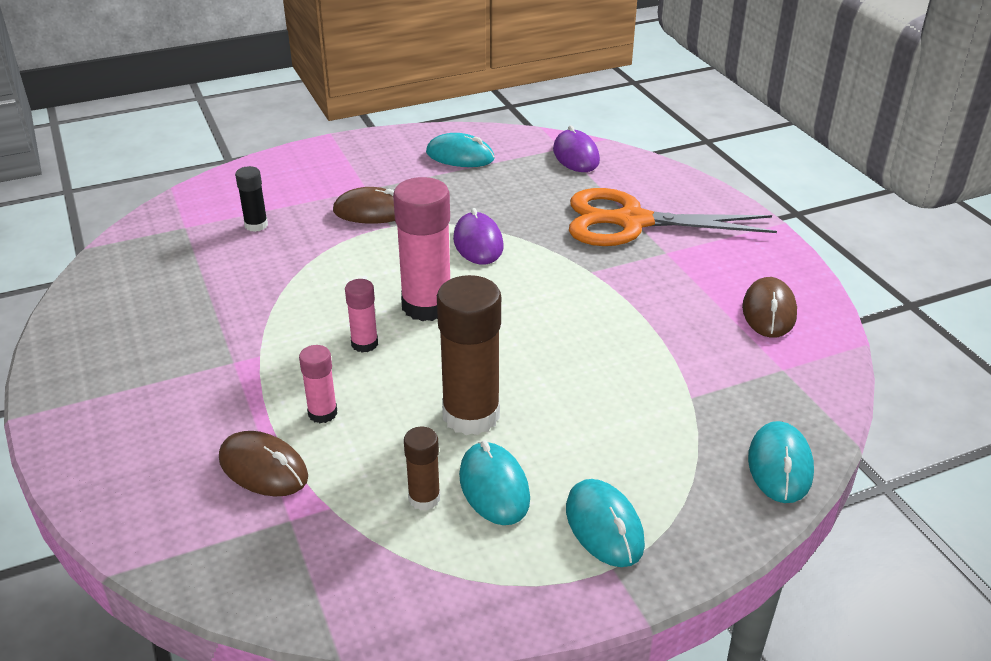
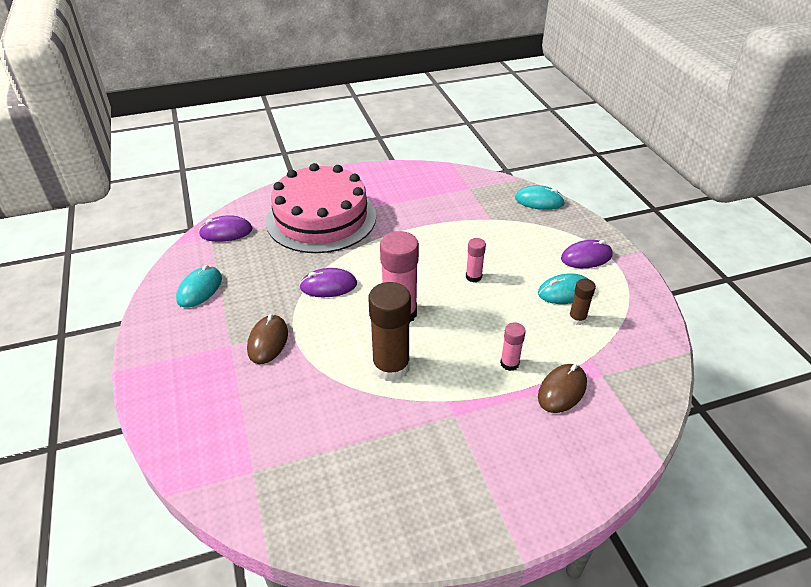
camera: 85 degrees left, 5 degrees up
(256, 225) = (266, 416): black glue stick -> none
(364, 344) = (439, 344): pink glue stick -> pink glue stick (473, 277)
(471, 415) = (508, 297): brown glue stick -> brown glue stick (391, 366)
(604, 526) = (586, 257): turquoise mouse -> purple mouse
(631, 222) = (321, 218): orange scissors -> pink cake
(769, 311) = (422, 184): brown mouse -> none

